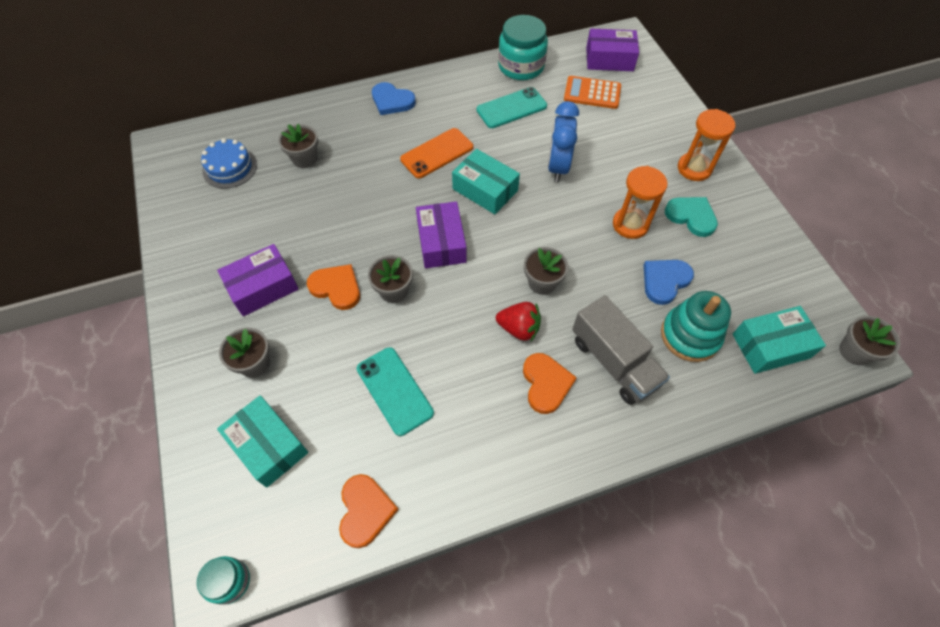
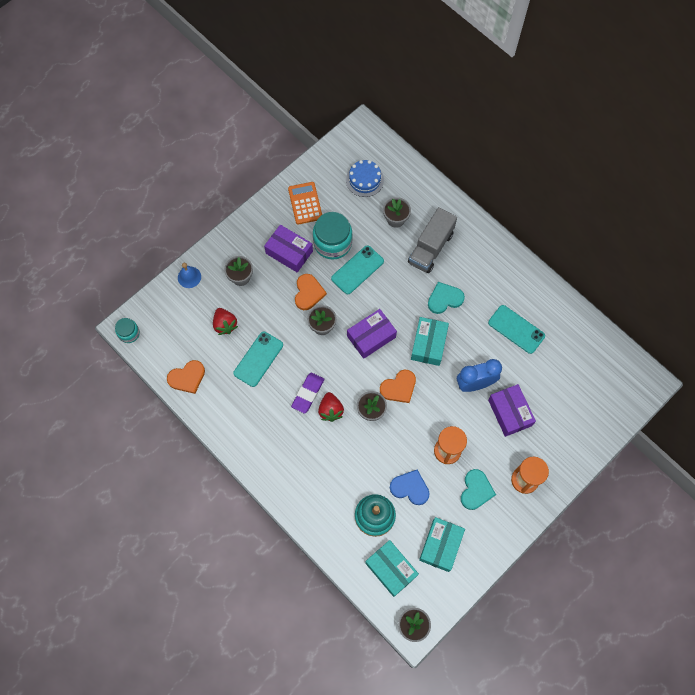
camera: 65 degrees right, 10 degrees up
(202, 437) = (189, 277): none -> blue bell
(268, 445) = (199, 311): turquoise box -> turquoise box (441, 545)
(313, 415) = (225, 325): none -> red strawberry
(342, 221) = (357, 270): none -> turquoise phone
(392, 101) = (478, 245): blue heart -> none
(437, 153) = (444, 299): orange phone -> turquoise heart
(481, 346) = (308, 393): none -> purple eraser
(521, 66) = (565, 317): turquoise jar -> turquoise jar (332, 243)
(546, 384) = (301, 440): orange heart -> orange heart (399, 387)
(592, 93) = (565, 381): orange calculator -> orange calculator (305, 203)
(609, 59) = (613, 380): purple box -> purple box (509, 413)
(614, 362) = (334, 475): grey truck -> grey truck (430, 248)

